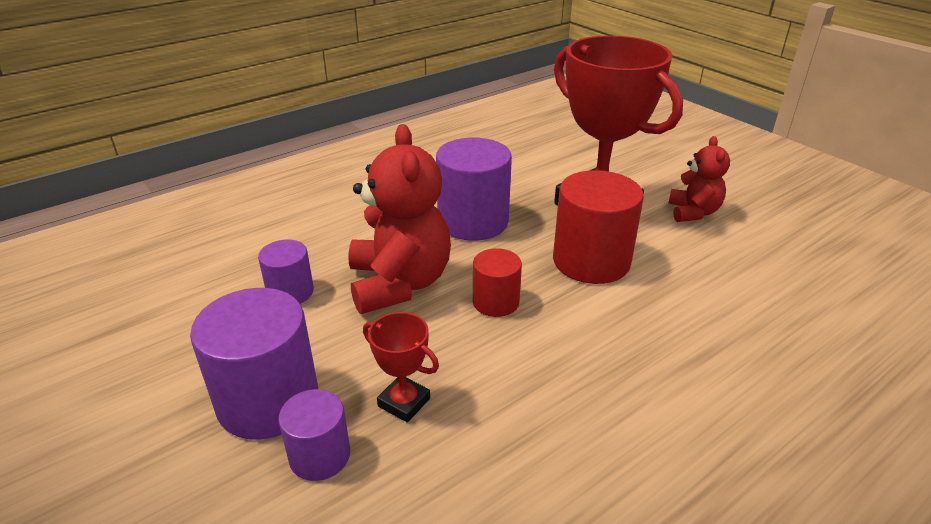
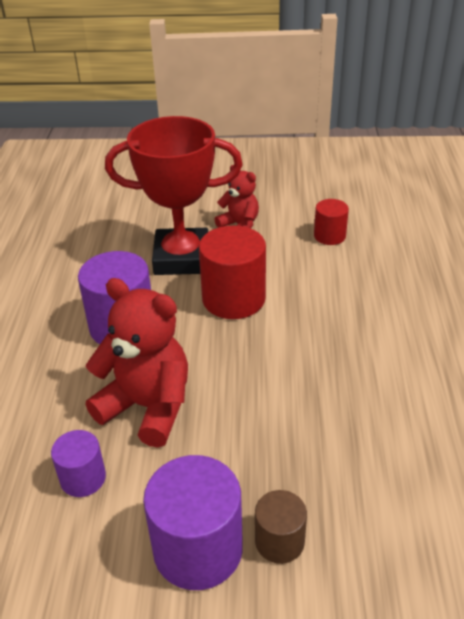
camera: 50 degrees left, 5 degrees up
(320, 455) = (279, 541): purple cylinder -> brown cylinder
(404, 402) = (272, 469): red trophy -> none
(495, 302) = (223, 368): red cylinder -> red cylinder (329, 236)

